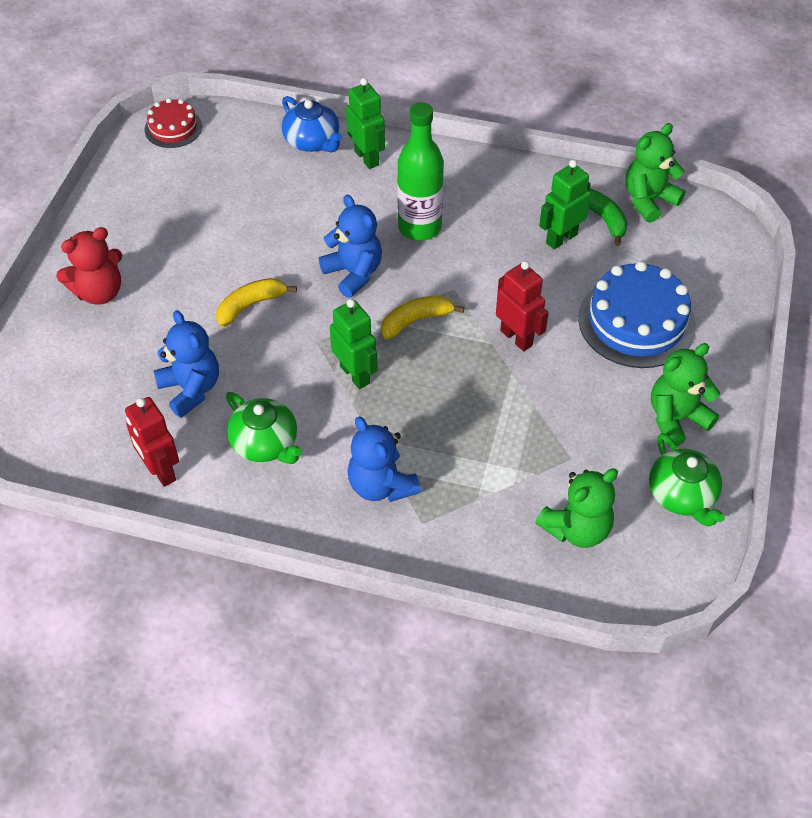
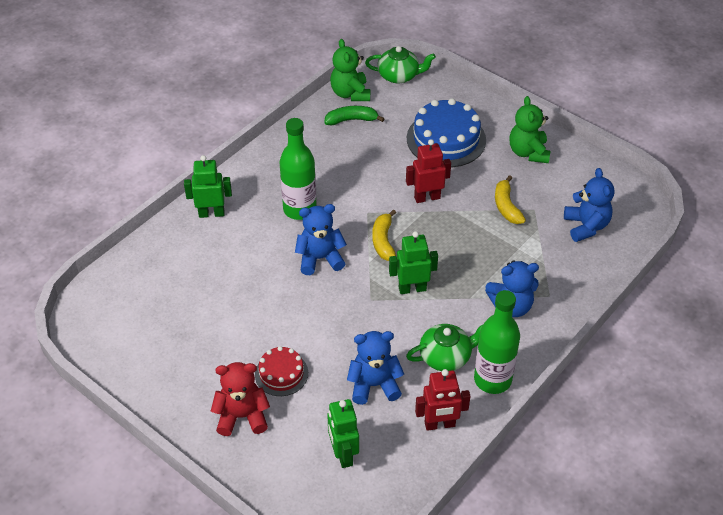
camera: 65 degrees left, 5 degrees down
(99, 292) = (242, 416): red teddy bear -> red teddy bear turned 90 degrees counterclockwise
(173, 128) = (90, 317): red cake -> red cake (281, 373)
(250, 305) = (314, 326): yellow banana -> yellow banana (506, 206)
(252, 502) = (492, 379): none -> green bottle
(312, 141) = (171, 237): blue teapot -> none
(561, 238) = (356, 145): green robot -> green robot (343, 454)
(577, 529) = (586, 226): green teddy bear -> blue teddy bear
(682, 495) = (583, 172): green teapot -> green teapot (399, 76)

